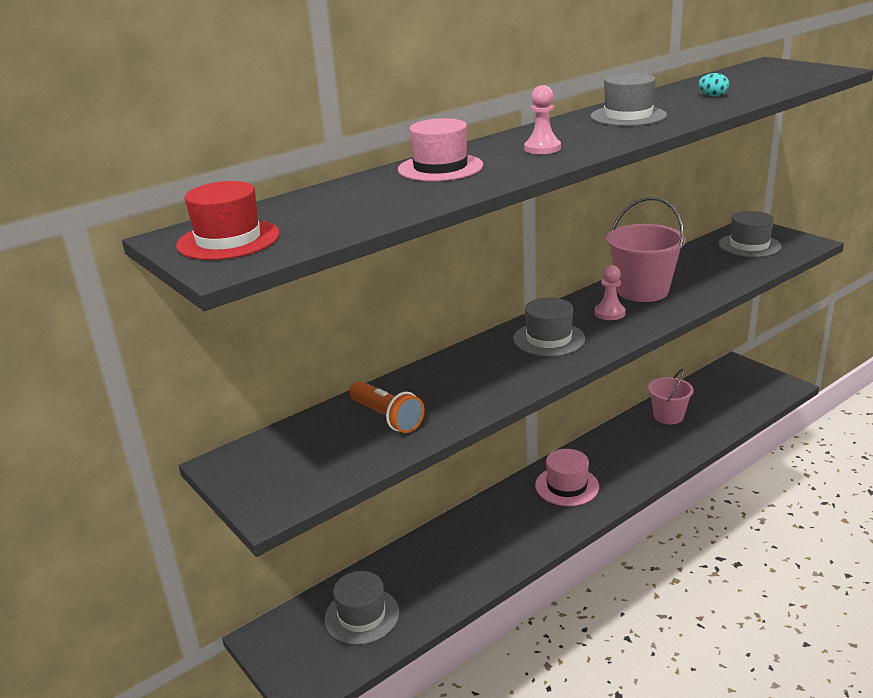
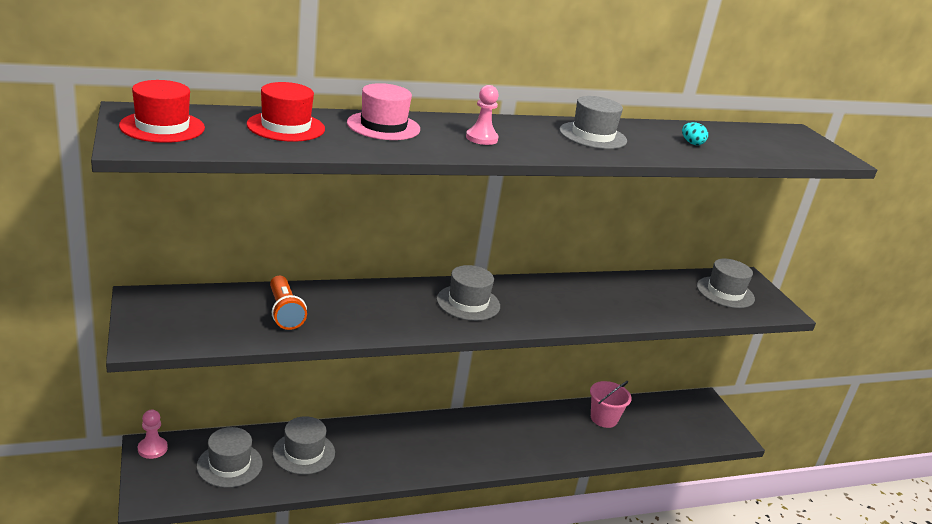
camera: 15 degrees right, 0 degrees up
(351, 198) = (286, 127): none -> red hat
(426, 570) = (304, 453): none -> grey hat
(567, 486) = (467, 438): pink hat -> none
(609, 313) = (540, 302): pink pawn -> pink pawn (152, 449)
(642, 291) = (587, 294): pink bucket -> none

